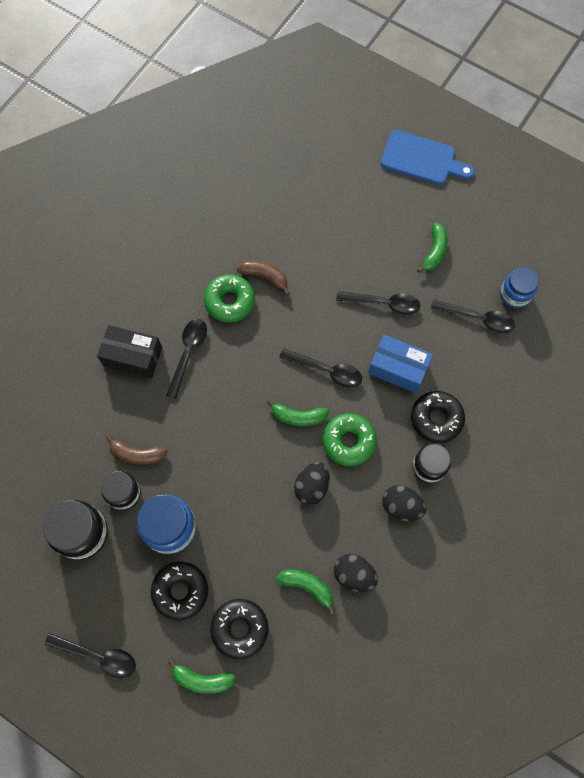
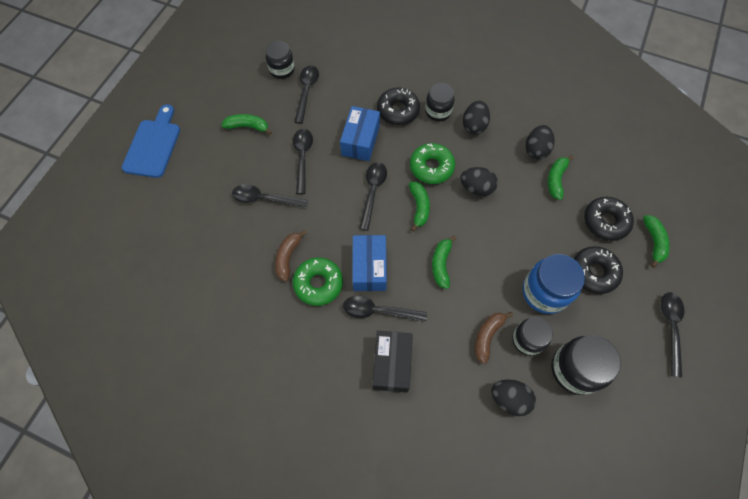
camera: 100 degrees left, 5 degrees down
(72, 459) = (509, 399): none -> black egg
(137, 454) = (487, 336): brown banana -> brown banana turned 150 degrees counterclockwise
(225, 426) = (441, 264): none -> green banana
(236, 352) = (369, 268): none -> blue box
(337, 261) = (265, 199): none -> black spoon
(515, 294) = (282, 70): blue jar -> black jar

